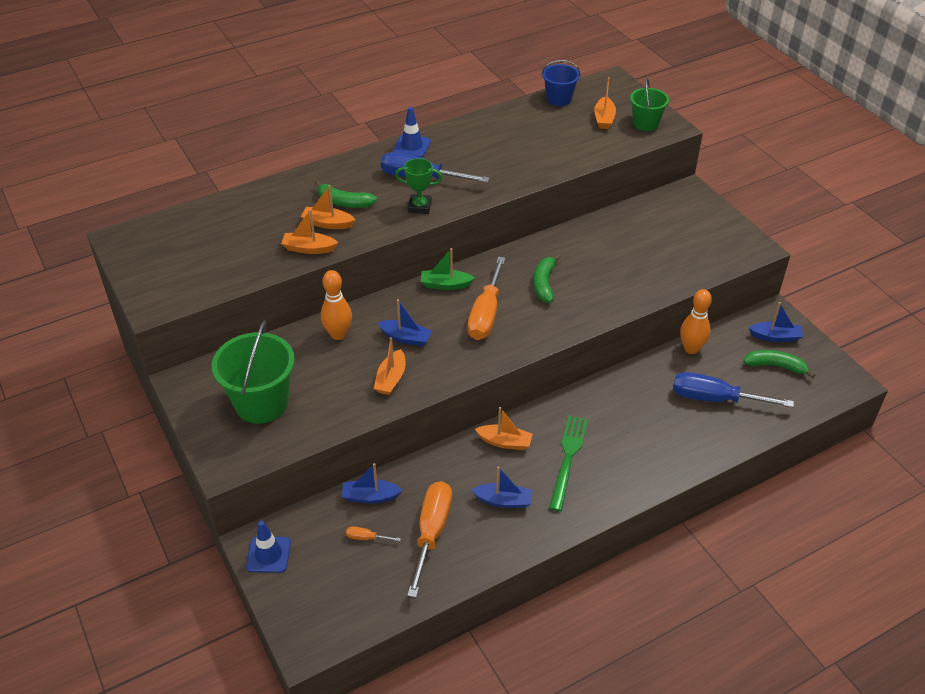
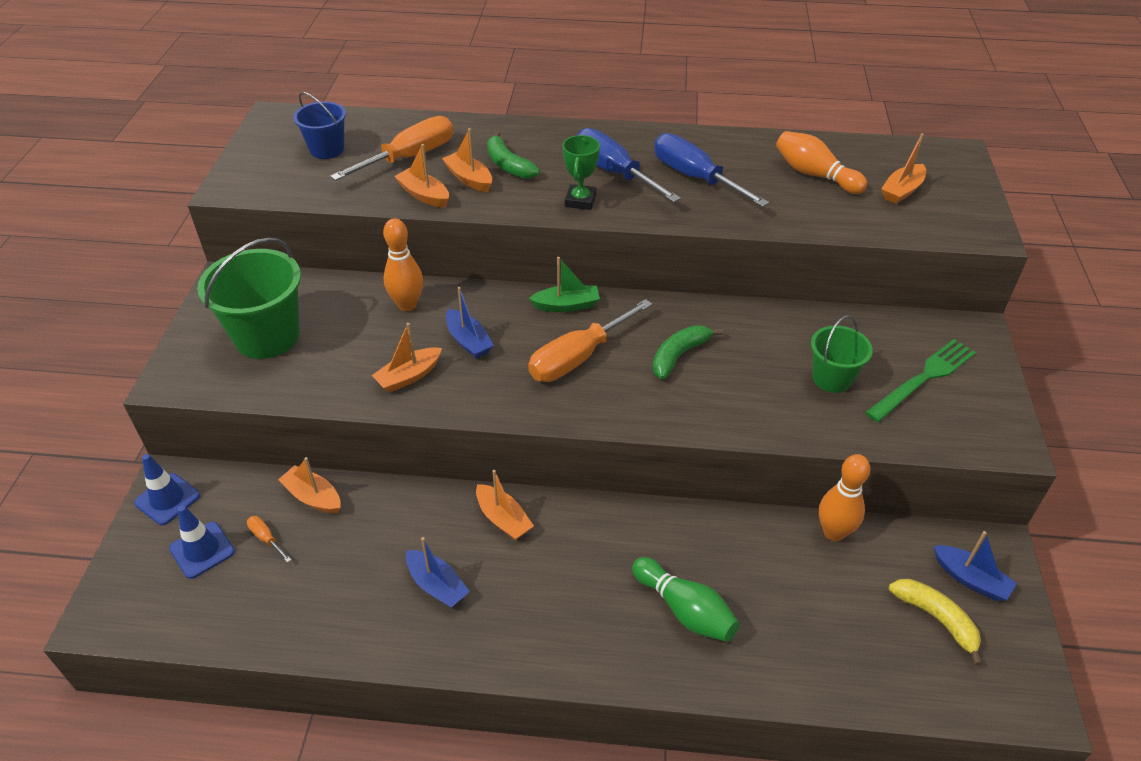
camera: 35 degrees right, 0 degrees up
(370, 496) = (313, 497): blue boat -> orange boat
(412, 146) = (639, 137): blue traffic cone -> blue traffic cone (202, 550)
(419, 207) = (580, 201): green trophy -> green trophy turned 60 degrees clockwise
(431, 533) = (330, 574): orange screwdriver -> orange screwdriver (409, 157)
(445, 285) = (566, 305): green boat -> green boat turned 135 degrees clockwise
(546, 128) = (815, 175): none -> orange bowling pin
(559, 99) = (865, 150): blue bucket -> blue bucket (327, 149)
(568, 459) = (554, 580): green fork -> green fork (923, 379)
(645, 123) = (954, 216): green bucket -> green bucket (832, 378)
(652, 433) = (684, 610): none -> green bowling pin
(715, 399) = (809, 614): blue screwdriver -> blue screwdriver (695, 178)
(775, 366) = (936, 619): green banana -> yellow banana

